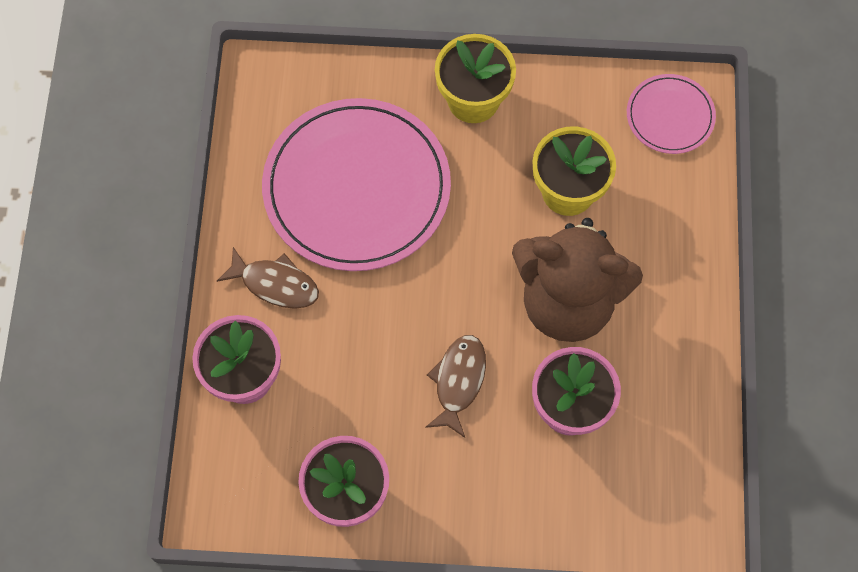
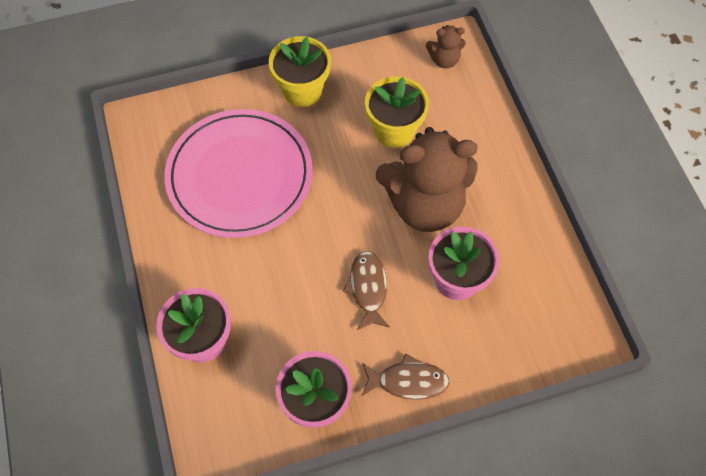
camera: 20 degrees left, 5 degrees down
(275, 284) = (202, 263): brown fish -> brown fish (408, 381)
(670, 116) = (444, 60): pink plate -> brown teddy bear

